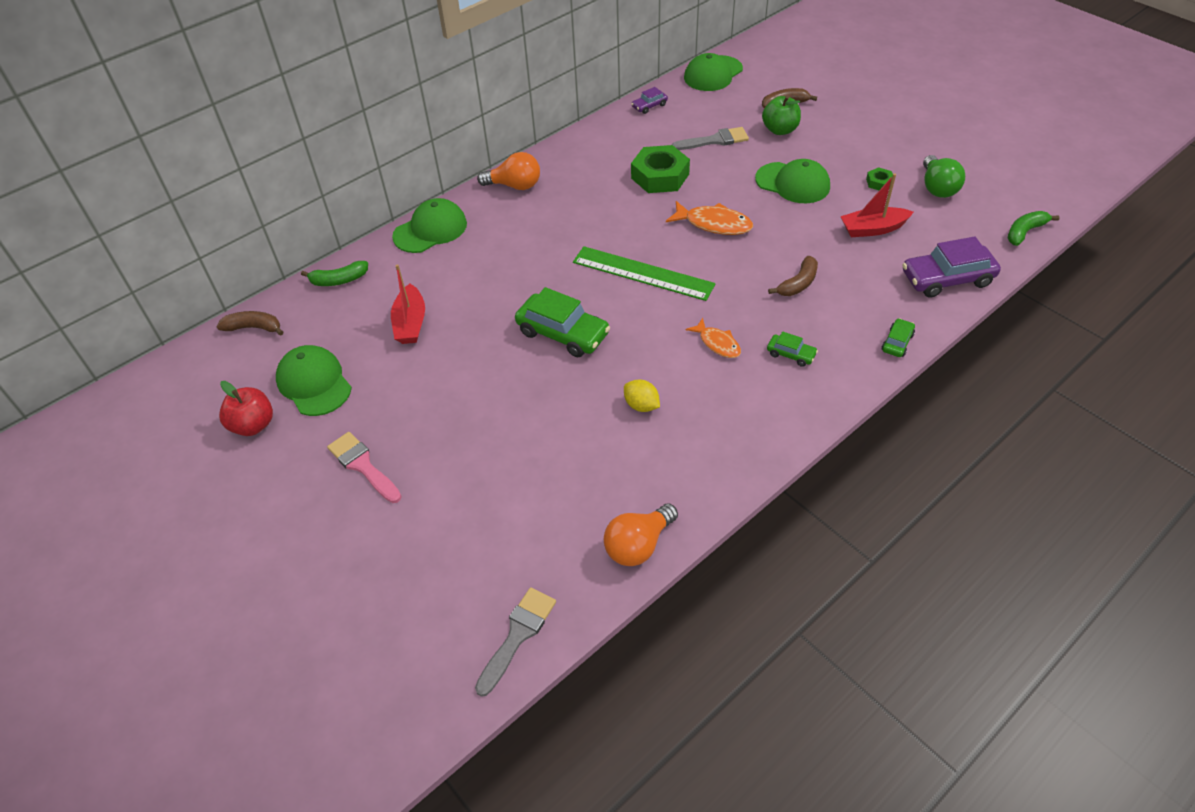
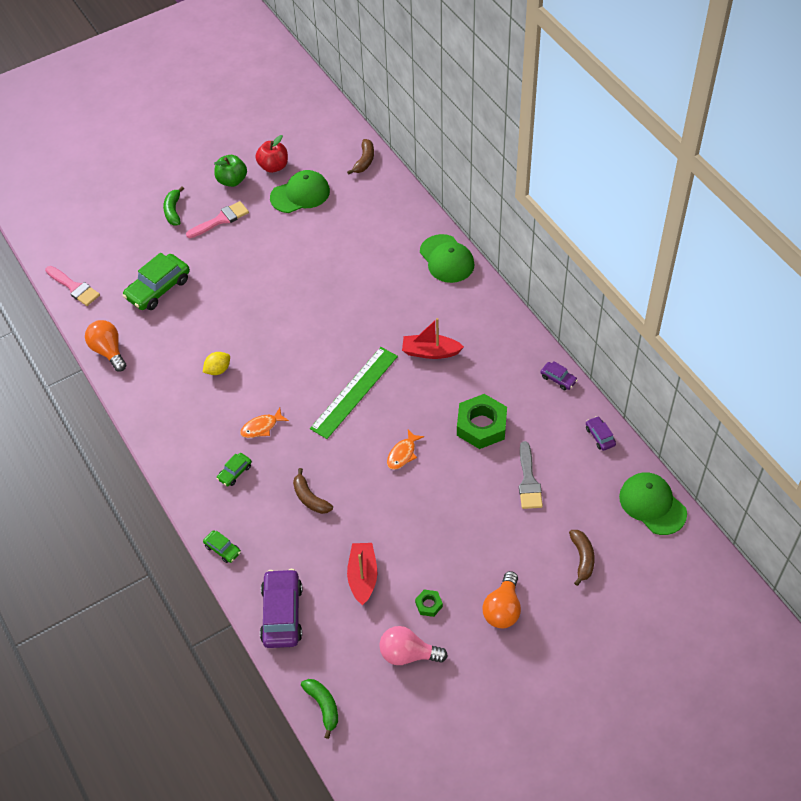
camera: 100 degrees right, 5 degrees up
(339, 280) = (401, 204): green banana -> green banana (173, 211)
(410, 323) = (342, 245): red boat -> red boat (430, 352)
(515, 186) = (492, 318): orange light bulb -> orange light bulb (502, 609)
(517, 635) = (74, 287): grey brush -> pink brush
(563, 333) = (303, 332): green car -> green car (158, 288)
(587, 135) = (558, 379): none -> purple car
(714, 224) = (403, 454): orange fish -> orange fish, size x0.65
(780, 130) = (535, 541): green apple -> green apple (232, 180)
(793, 183) = (445, 530): green cap -> none
(937, 188) = (408, 654): green light bulb -> pink light bulb

